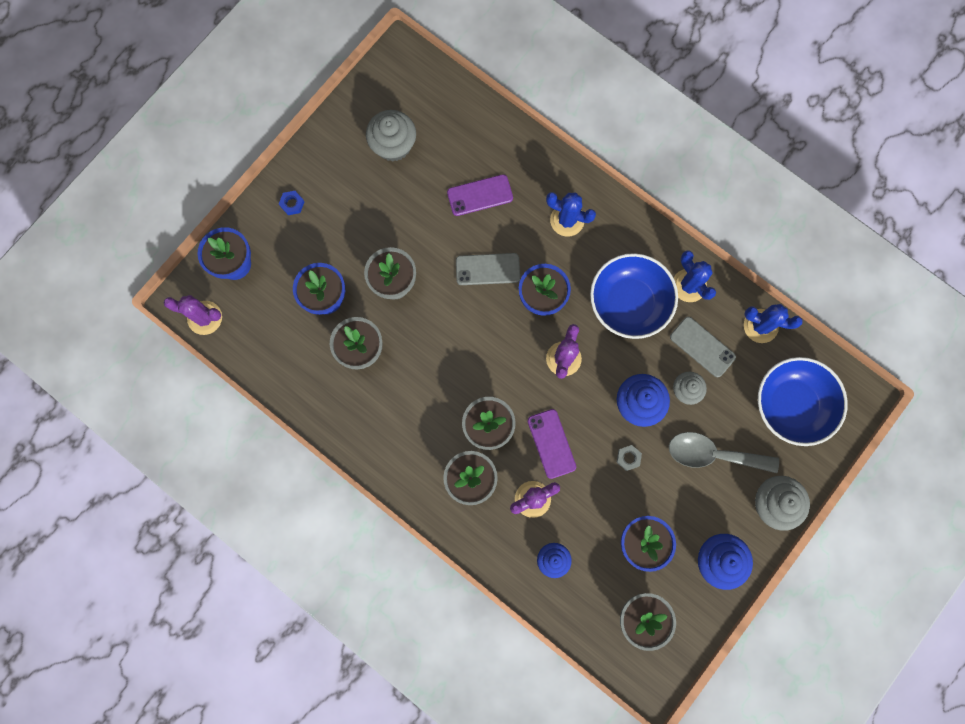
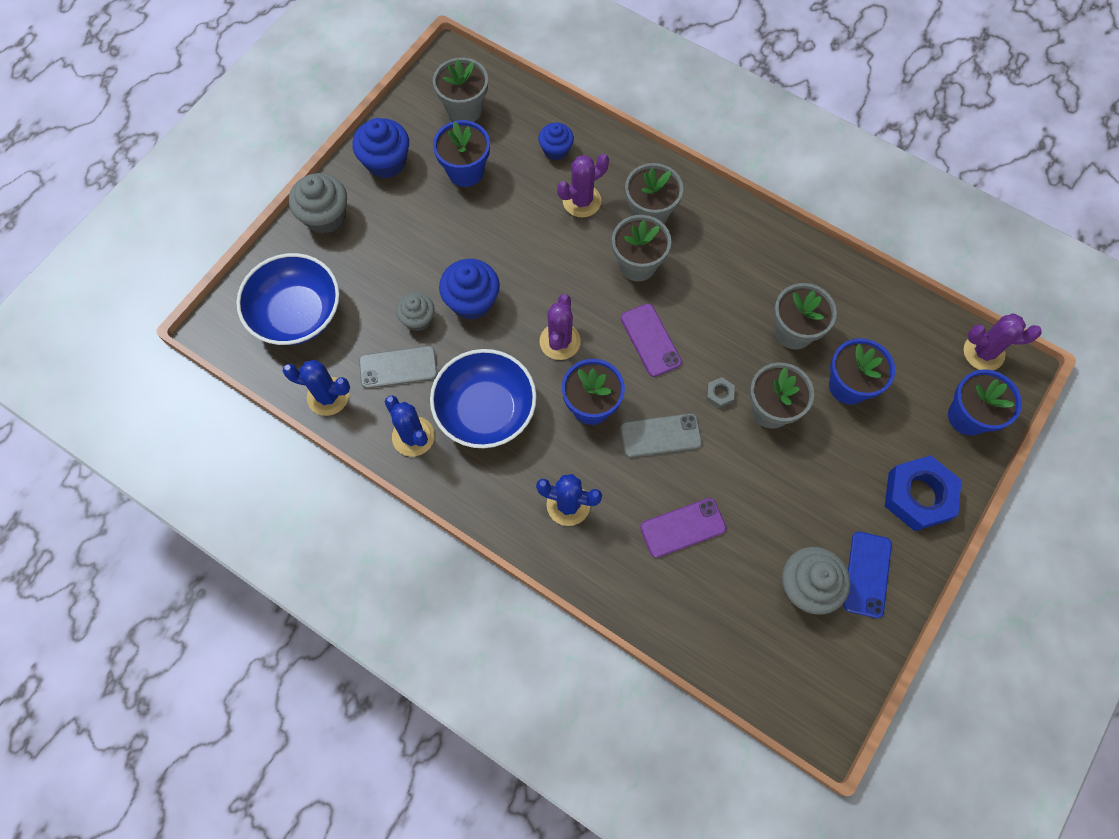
camera: 175 degrees right, 10 degrees down
(292, 204) = (918, 496): blue nut -> blue nut, size x2.35
(346, 150) = (867, 574): none -> blue phone
(551, 443) = (566, 254): purple phone -> purple phone (650, 340)
(628, 458) = (481, 247): grey nut -> grey nut (719, 394)
(702, 347) = (398, 367): grey phone -> grey phone turned 45 degrees counterclockwise
(713, 454) = (388, 257): grey spoon -> none

